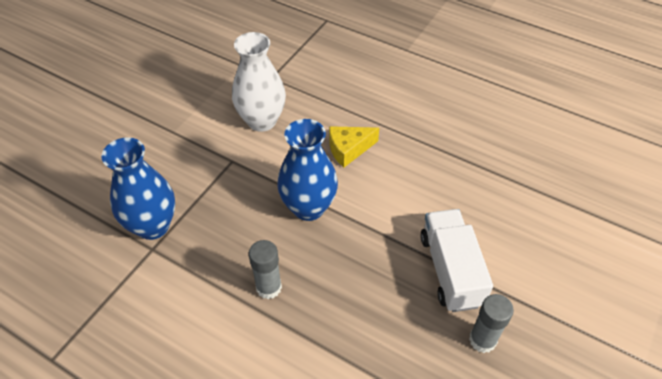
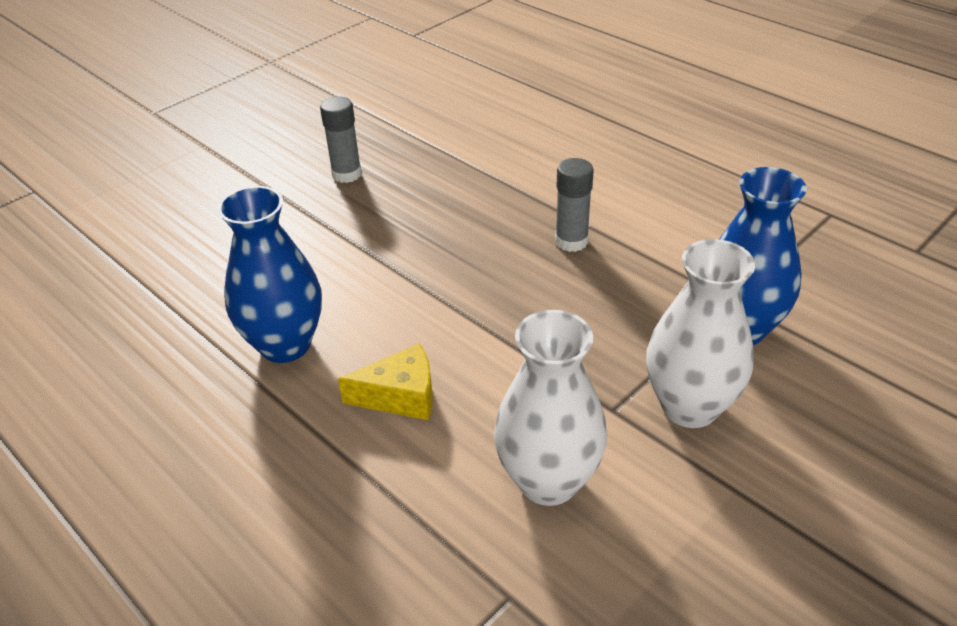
camera: 165 degrees left, 10 degrees down
(190, 168) = (689, 407): none -> white vase
(308, 207) = (497, 319): blue vase -> blue vase (285, 345)
(450, 270) = (340, 229): white truck -> none

